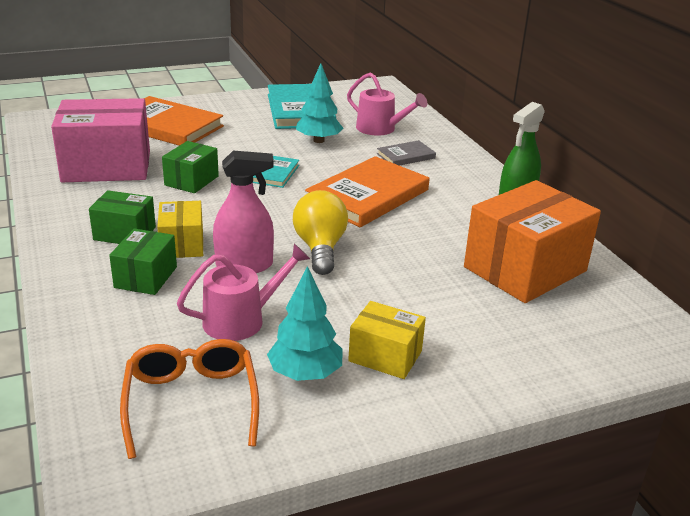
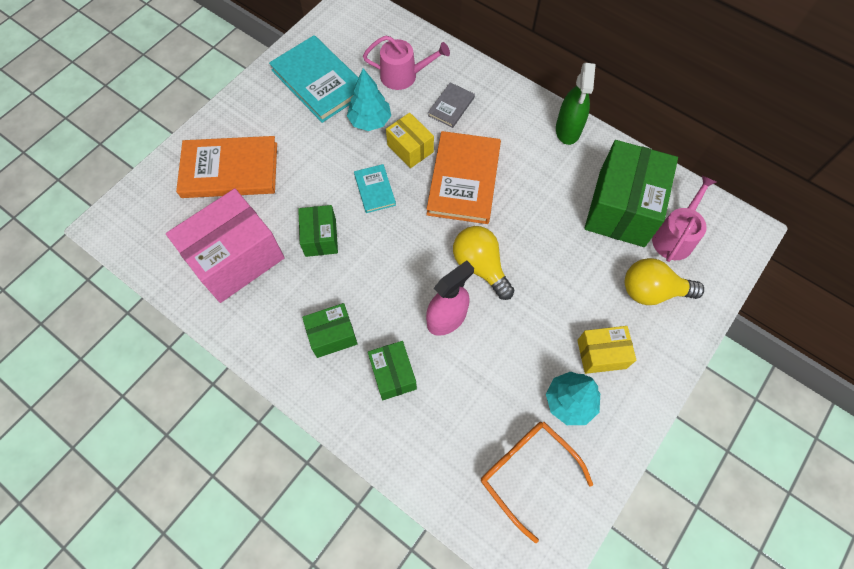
camera: 30 degrees left, 35 degrees up
(182, 244) = (384, 322): yellow box -> yellow box (410, 148)
(241, 320) = (492, 377): pink watering can -> pink watering can (675, 236)
(501, 337) = (652, 291): none -> yellow light bulb
(525, 269) = (621, 208): orange box -> green box

